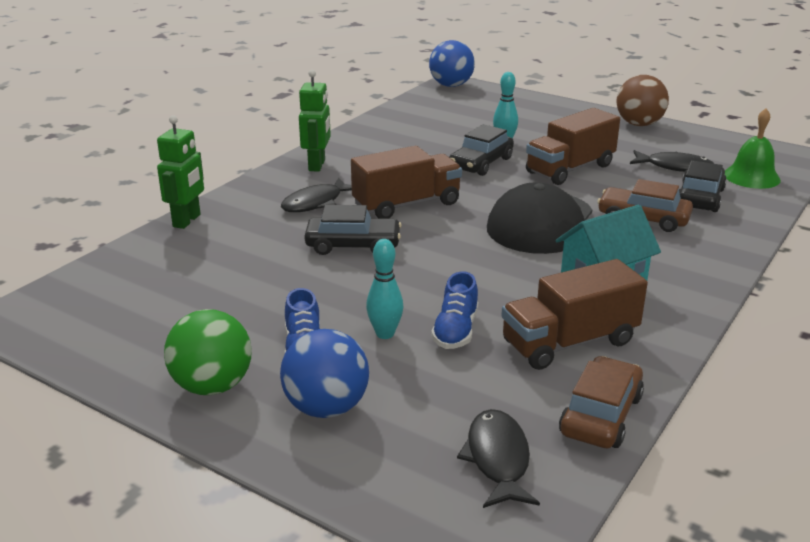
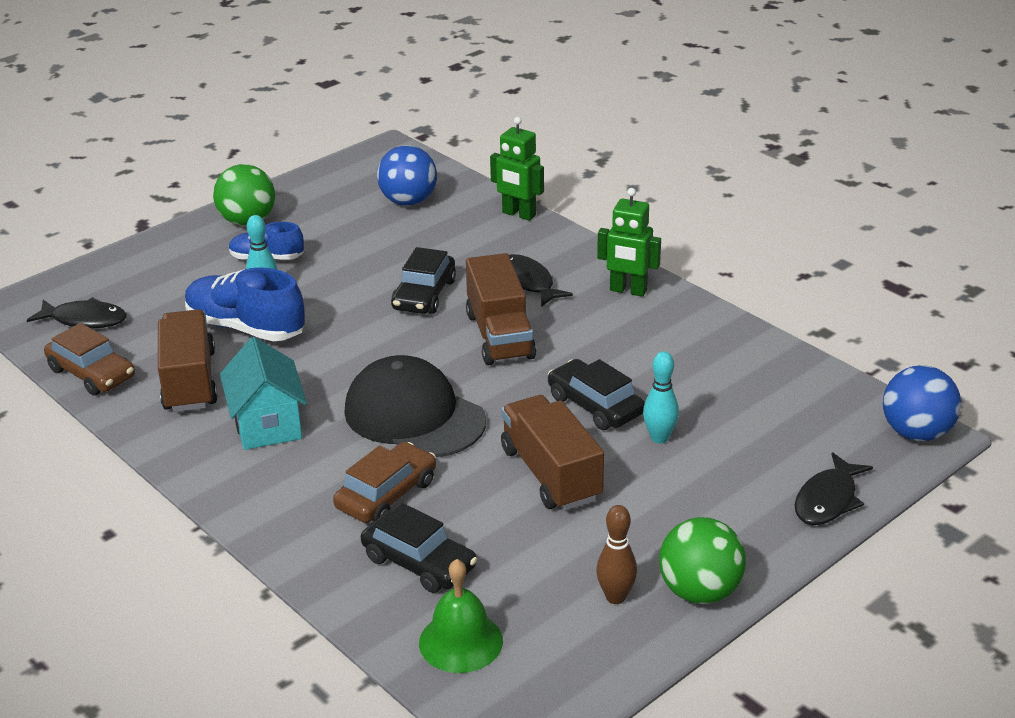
camera: 105 degrees right, 5 degrees up
(326, 408) = (190, 261): blue ball -> blue ball (408, 201)
(455, 331) = (246, 328): blue shoe -> blue shoe, size x1.69
(639, 124) = (700, 591): brown ball -> green ball
(666, 142) = (615, 597): none -> brown bowling pin
(675, 167) = (522, 574): black fish -> black fish (828, 500)

